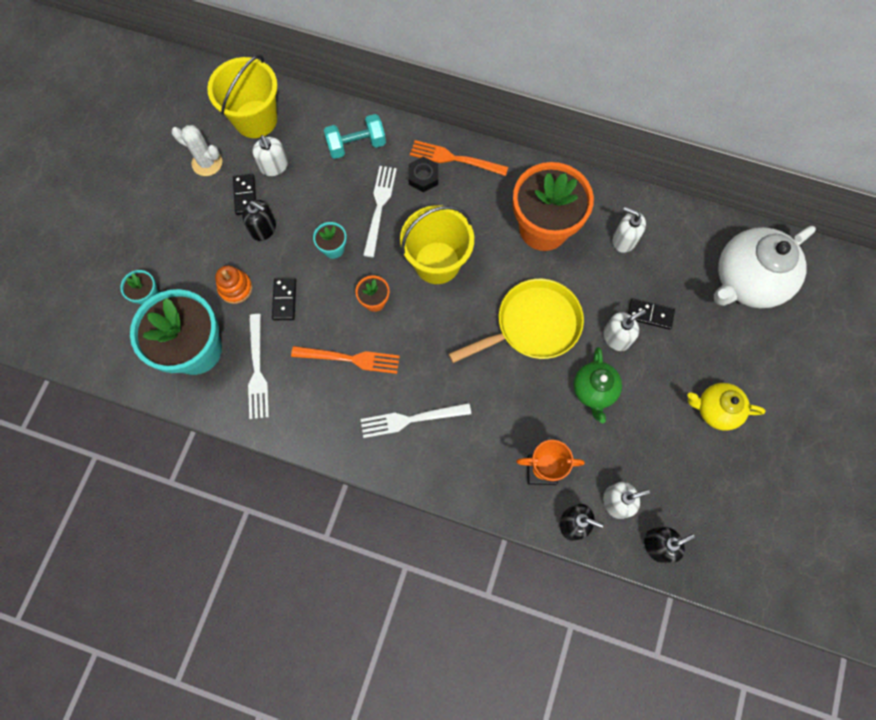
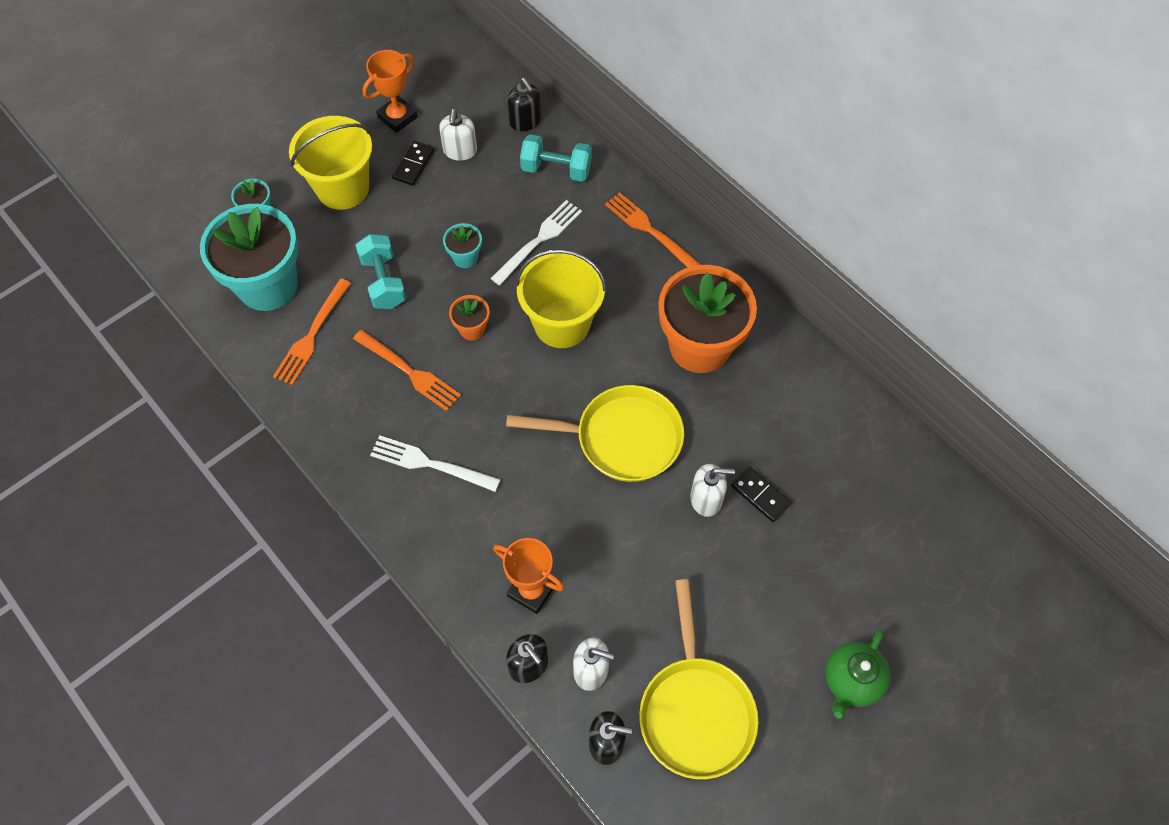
camera: 30 degrees right, 10 degrees down
(207, 163) = (397, 117): white cactus -> orange trophy
(235, 288) = (344, 247): orange stacking toy -> none
(255, 119) = (472, 98): yellow bucket -> yellow bucket (343, 188)
(257, 370) = (312, 335): white fork -> orange fork
(263, 229) = (409, 205): black soap dispenser -> black soap dispenser (525, 121)
(284, 300) = (384, 282): black domino -> turquoise dumbbell
(423, 177) = (604, 233): black nut -> none
(593, 390) = (643, 540): green teapot -> green teapot (851, 681)
(624, 240) = (782, 403): white soap dispenser -> none
(700, 489) = (695, 711): none -> yellow pan
(715, 410) = (769, 636): yellow teapot -> none
(746, 281) = (899, 518): white teapot -> none

